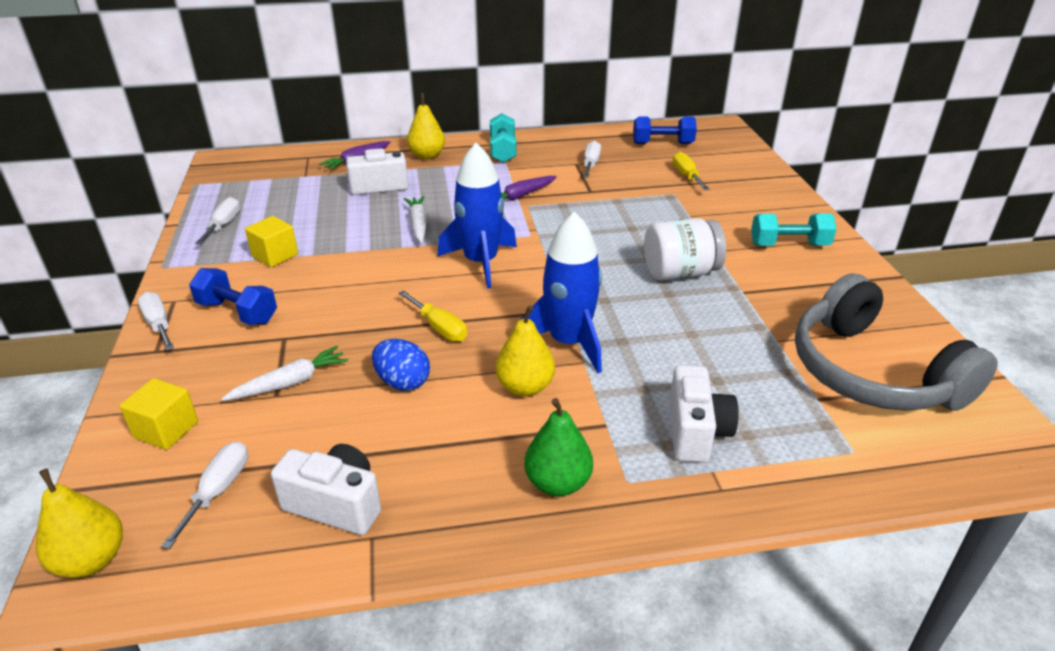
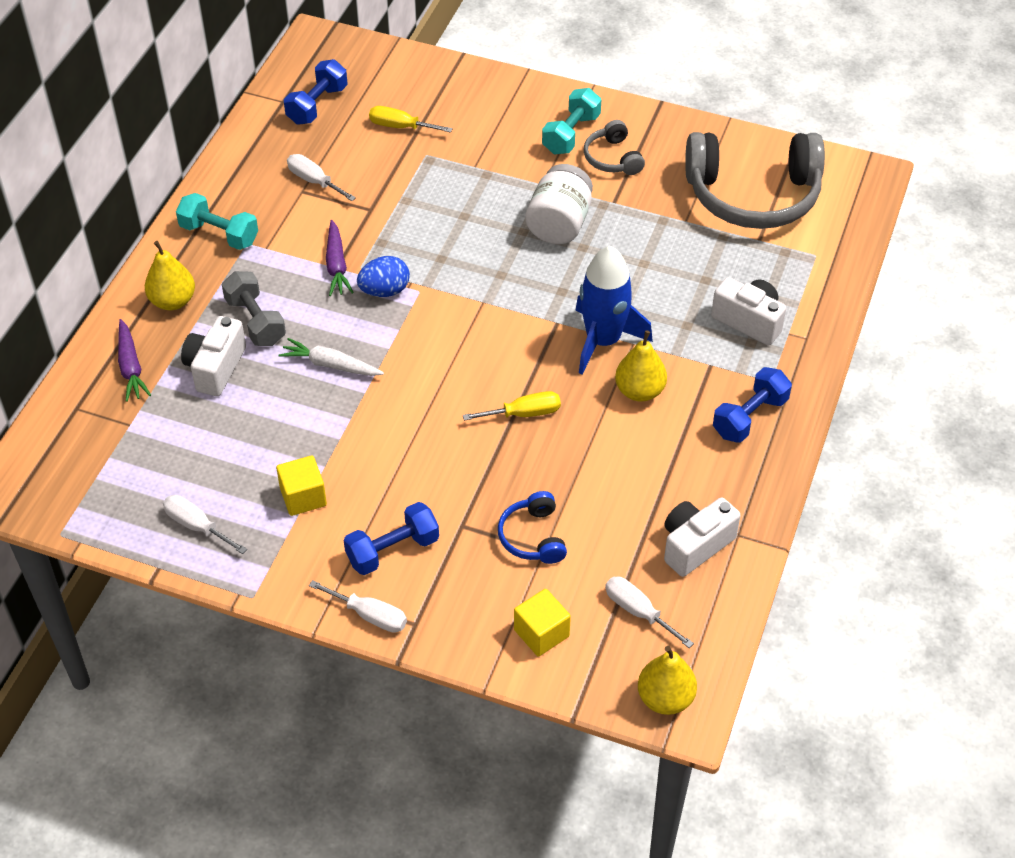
camera: 60 degrees left, 15 degrees up
(158, 324) = (370, 615): white screwdriver -> white screwdriver turned 150 degrees counterclockwise
(290, 383) = (533, 537): white carrot -> blue headphones
(402, 382) = (582, 463): blue egg -> blue egg (384, 291)
(435, 186) = (255, 321): none -> grey dumbbell
(481, 262) = (440, 346): blue rocket -> none
(557, 483) = (750, 417): green pear -> blue dumbbell
(793, 274) = (612, 158): none -> grey headphones

